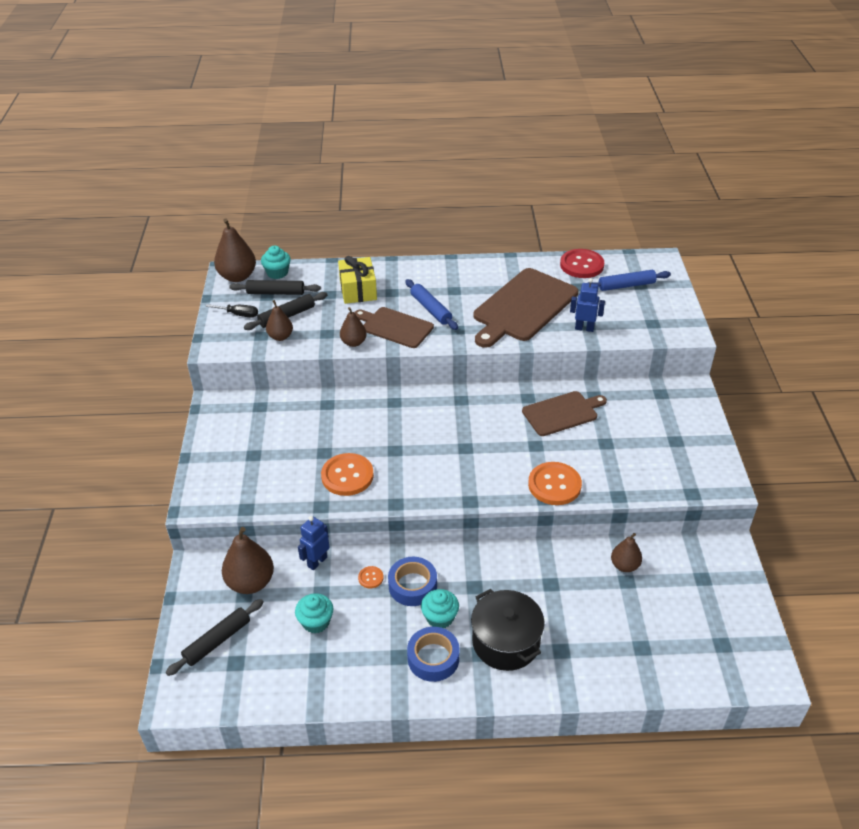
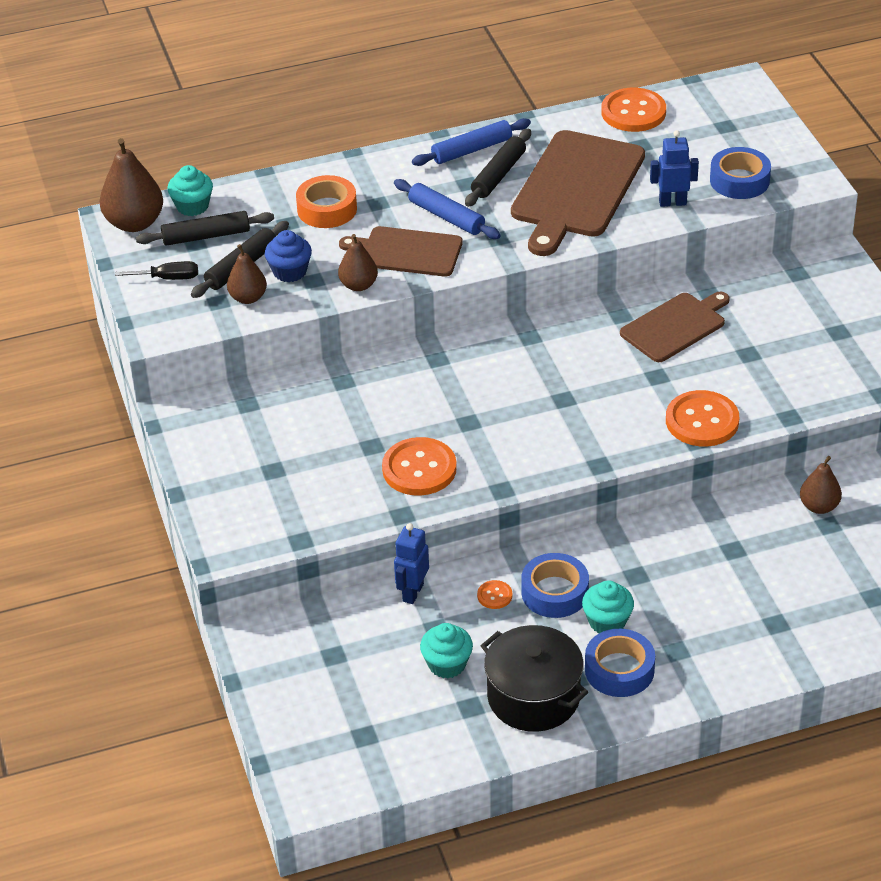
camera: 15 degrees left, 0 degrees up
(217, 641) = (327, 717): black rolling pin -> black rolling pin (499, 175)
(250, 582) = (334, 638): brown pear -> none
(315, 325) = (290, 271): none -> blue cupcake
(358, 290) = (327, 209): yellow gift -> orange tape
(506, 642) = (703, 630): black pot -> black pot (533, 697)
(581, 265) = (633, 112): red button -> orange button
(626, 286) = (707, 131): blue rolling pin -> blue rolling pin (472, 150)
(636, 322) = (739, 180): none -> blue tape

